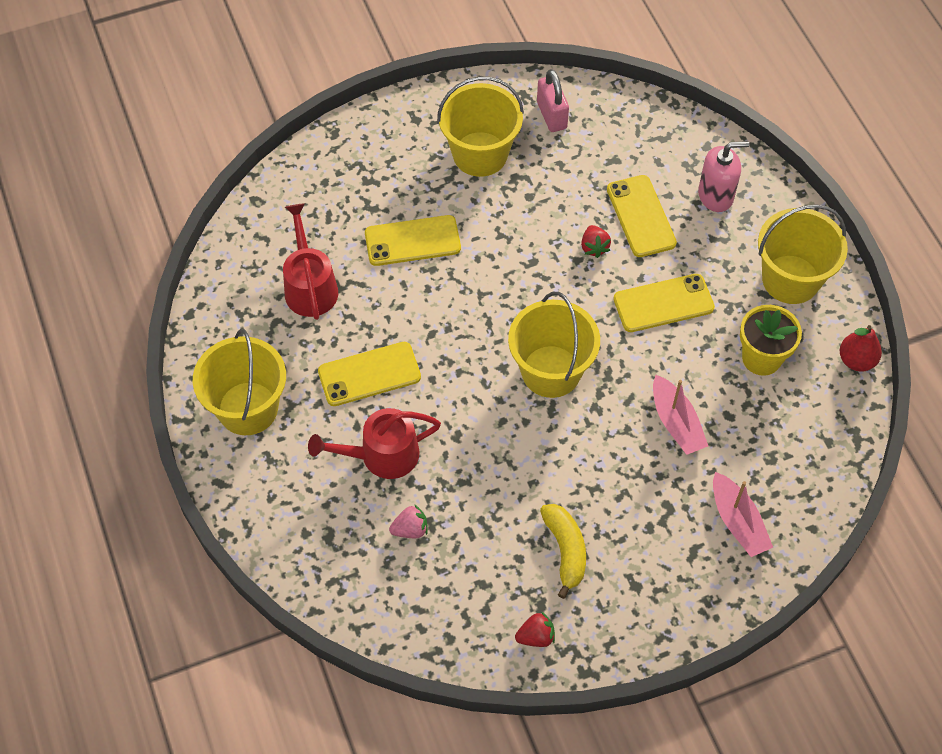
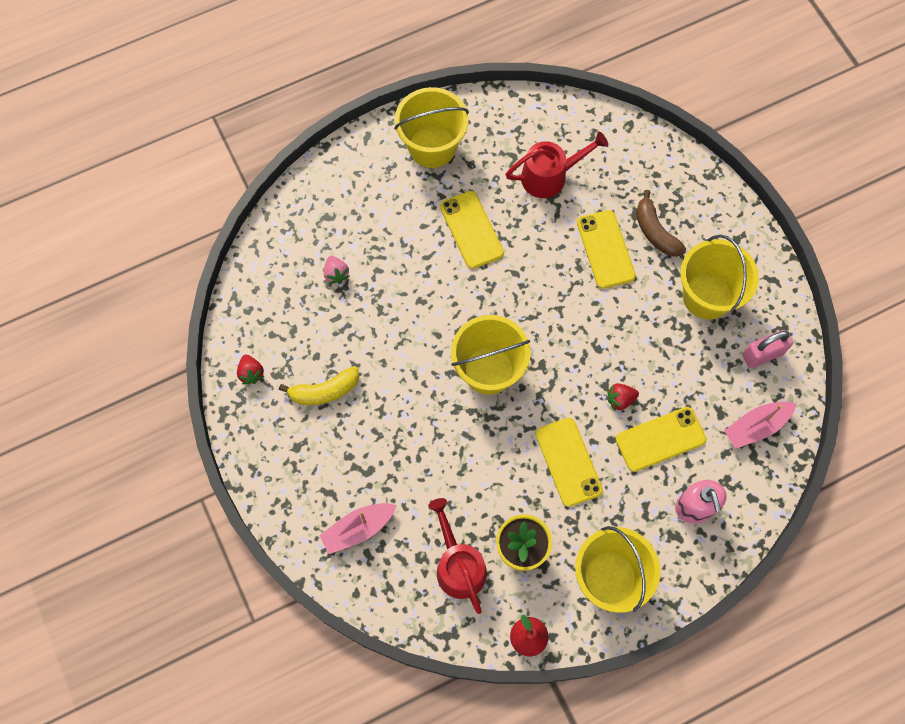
camera: 85 degrees right, 10 degrees up
(382, 455) = (399, 247): red watering can -> red watering can (458, 566)
(397, 191) = (655, 232): none -> brown banana
(676, 423) = (448, 476): pink boat -> pink boat (756, 427)

